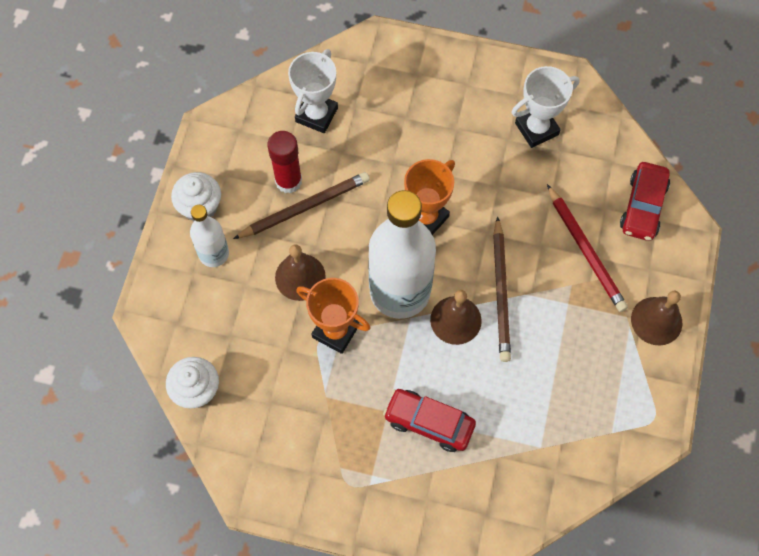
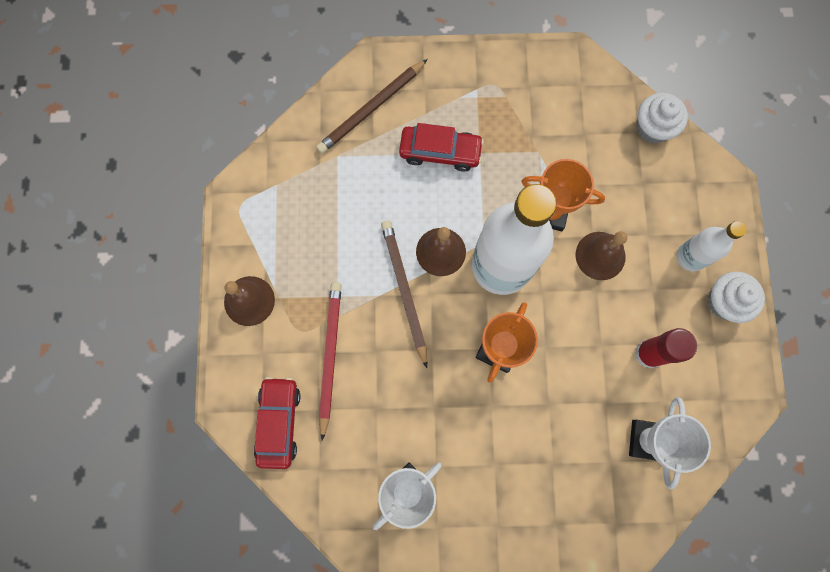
camera: 165 degrees right, 10 degrees up
(304, 207) = (622, 328): brown pencil -> brown pencil (371, 108)
(585, 250) = (330, 357): red pencil -> red pencil turned 45 degrees clockwise

